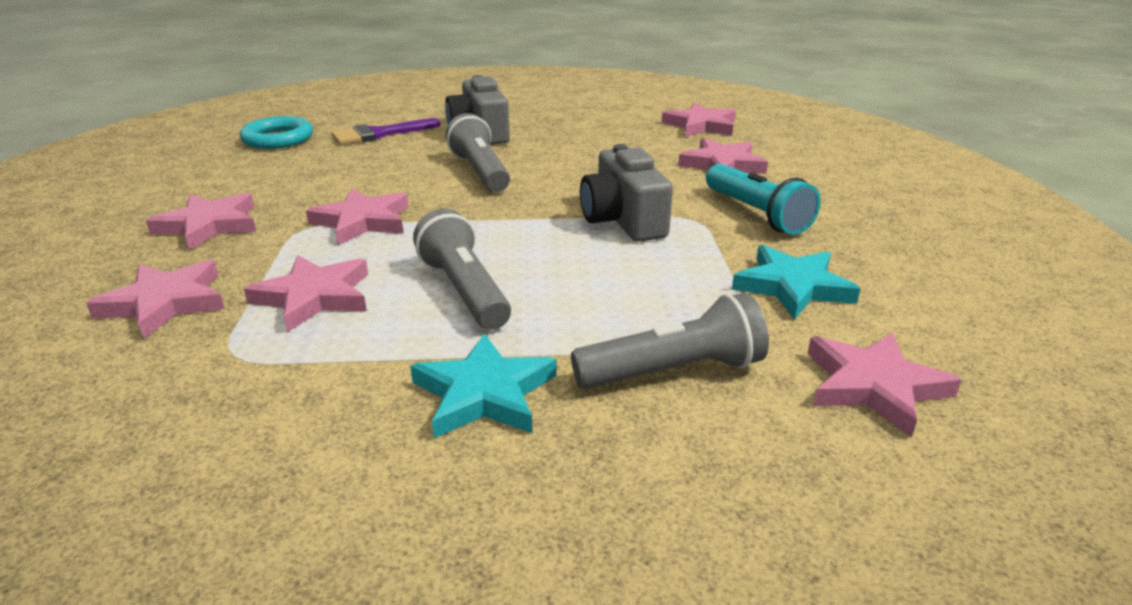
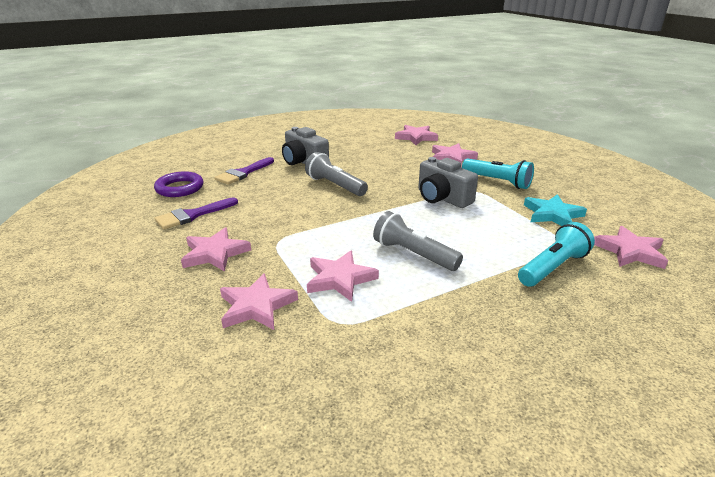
camera: 25 degrees left, 0 degrees up
(247, 174) = (192, 215): none -> purple brush
(278, 139) = (180, 188): turquoise ring -> purple ring
(362, 221) = (307, 229): pink star -> none
(484, 393) = (489, 302): turquoise star -> none
(674, 371) = (553, 267): grey flashlight -> turquoise flashlight

